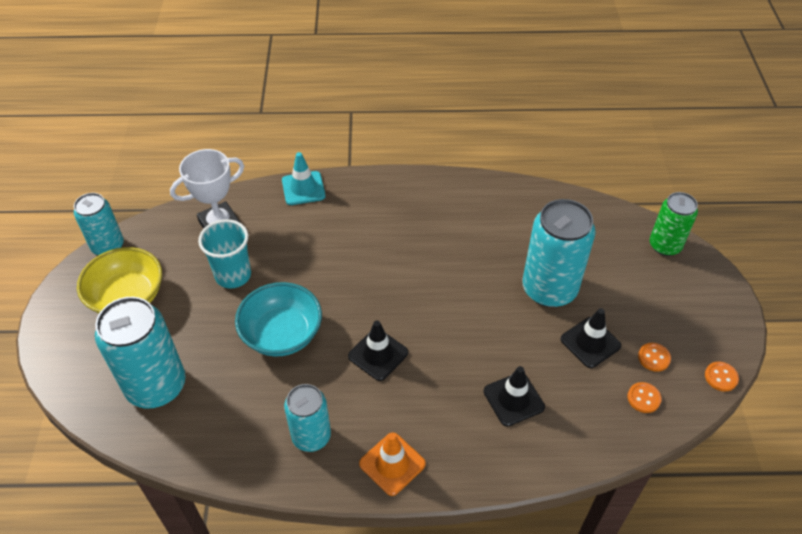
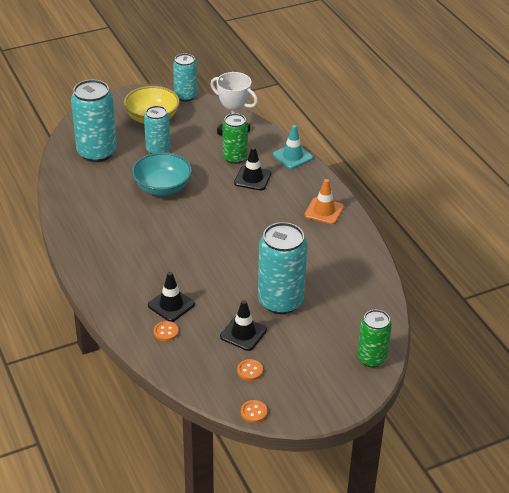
camera: 65 degrees right, 10 degrees down
(233, 275) = (195, 152): turquoise cup -> none
(270, 241) = (234, 157): none -> green can
(311, 436) = (95, 223): turquoise can -> turquoise can (158, 150)
(378, 354) = (171, 233): black traffic cone -> black traffic cone (252, 178)
(392, 464) = (93, 262): orange traffic cone -> orange traffic cone (324, 211)
(643, 398) = (209, 371): orange button -> orange button (166, 332)

